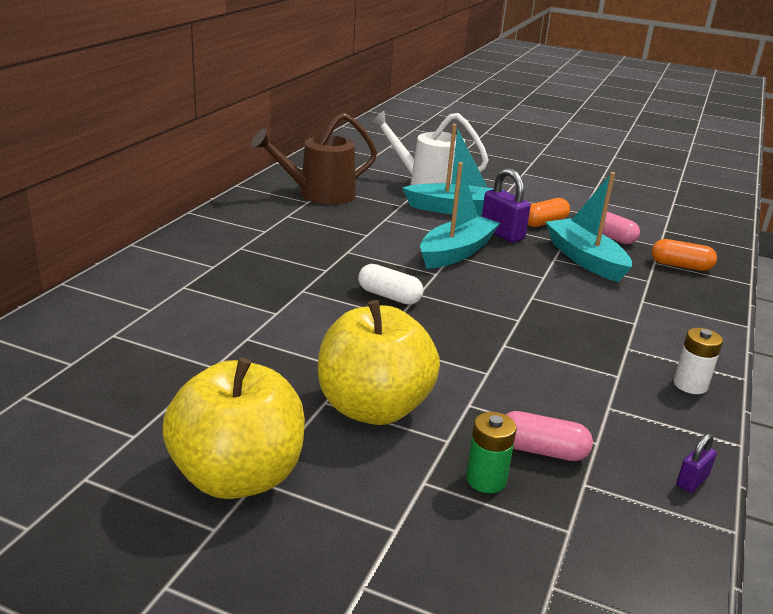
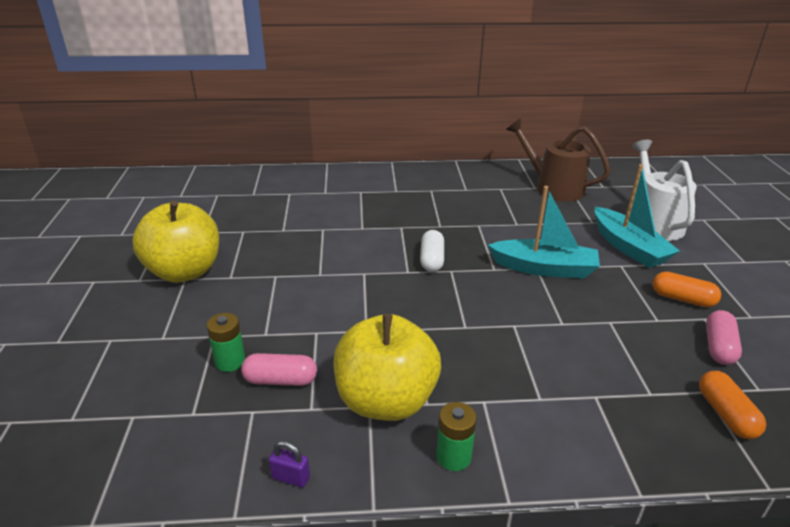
camera: 65 degrees right, 5 degrees up
(373, 408) = (281, 295): yellow apple -> yellow apple (386, 400)
(502, 234) = (617, 281): purple padlock -> none
(541, 450) = (280, 380): pink capsule -> pink capsule turned 75 degrees counterclockwise
(585, 259) = (636, 341): turquoise boat -> none
(690, 385) = (453, 456): white battery -> green battery

